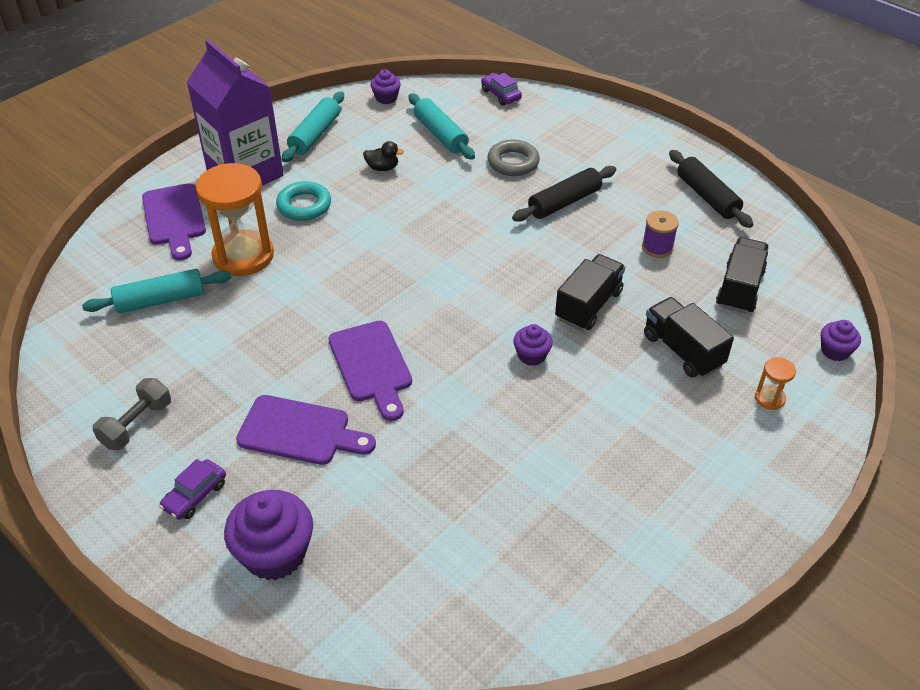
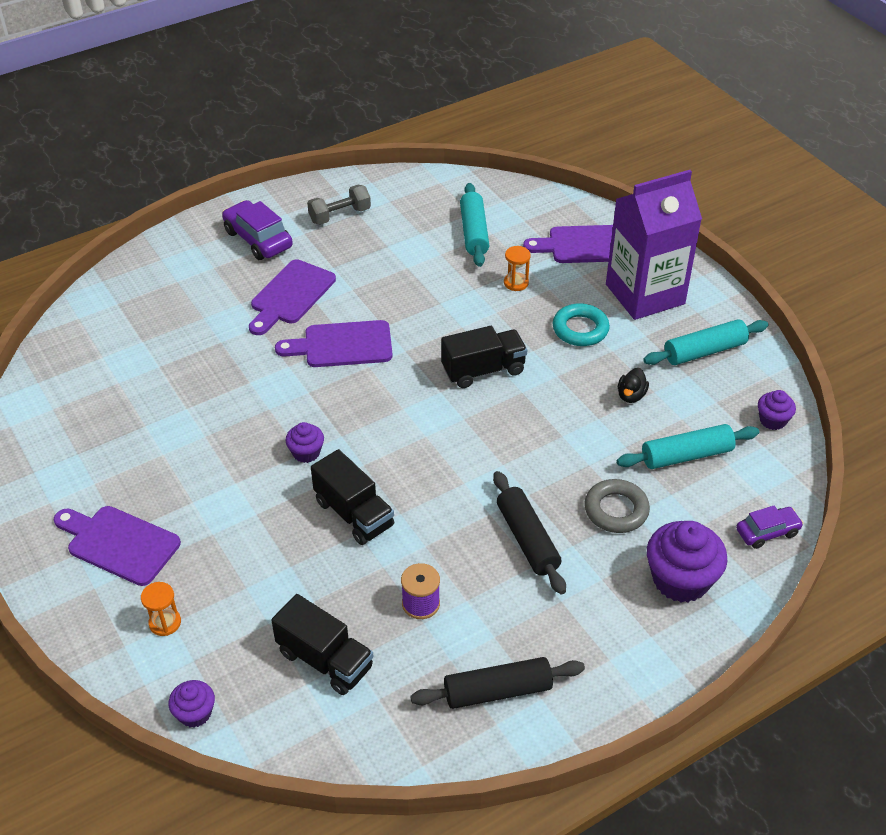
camera: 105 degrees right, 0 degrees up
(136, 424) = (340, 215): grey dumbbell -> grey dumbbell turned 75 degrees counterclockwise
(195, 495) = (258, 239): purple car -> purple car, size x1.61
(243, 256) = (516, 283): orange hourglass -> orange hourglass, size x0.43
(275, 553) = (186, 272): purple cupcake -> purple cupcake (680, 580)
(315, 135) = (704, 351): turquoise rolling pin -> turquoise rolling pin turned 60 degrees counterclockwise
(683, 350) = (259, 572): black truck -> black truck (483, 370)
(709, 464) = (119, 543): none -> purple cutting board

